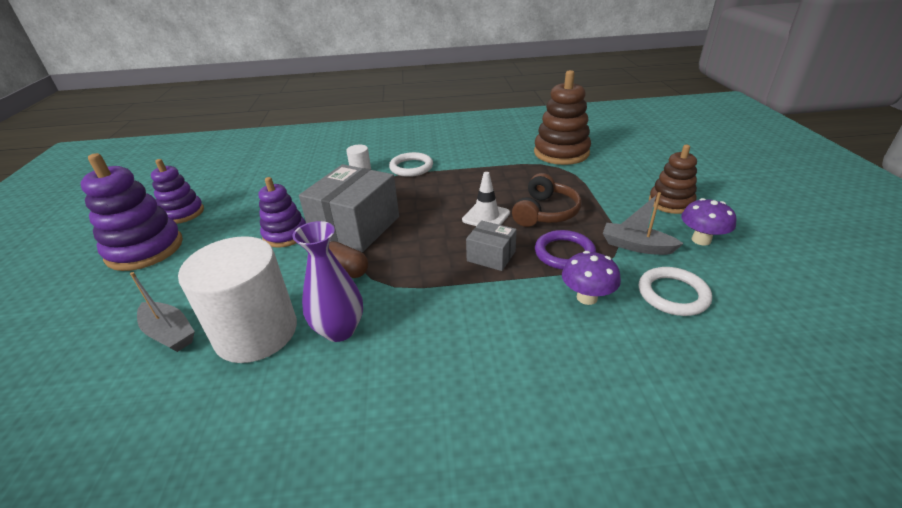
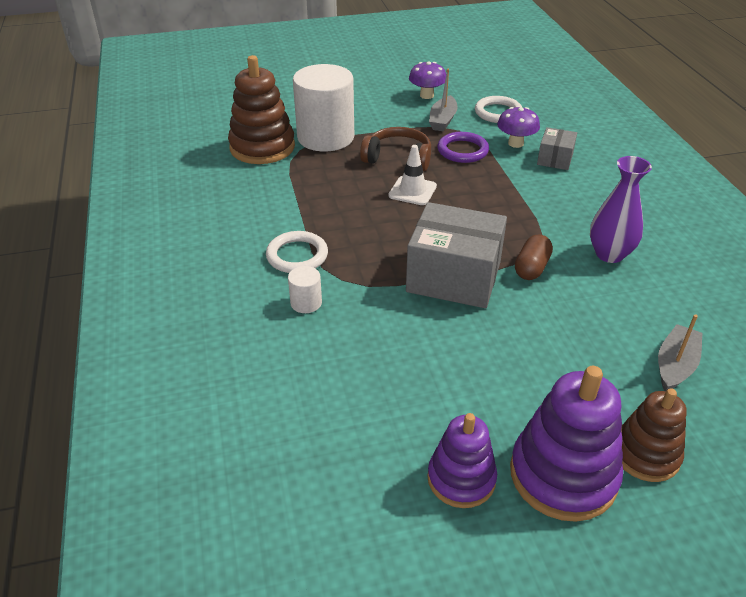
camera: 100 degrees left, 5 degrees up
(256, 332) = (639, 303): white cylinder -> white cylinder (325, 137)
(285, 235) = (485, 333): purple stacking toy -> none
(491, 256) = (479, 185): grey box -> grey box (555, 159)
(670, 203) = (371, 100): brown stacking toy -> brown stacking toy (645, 454)

